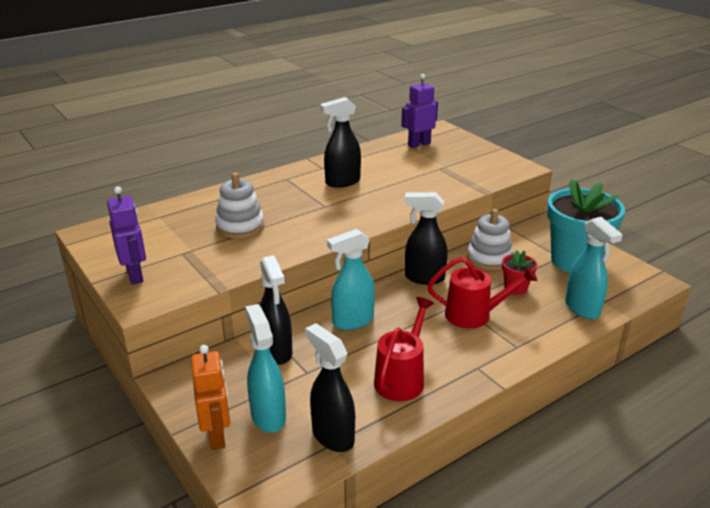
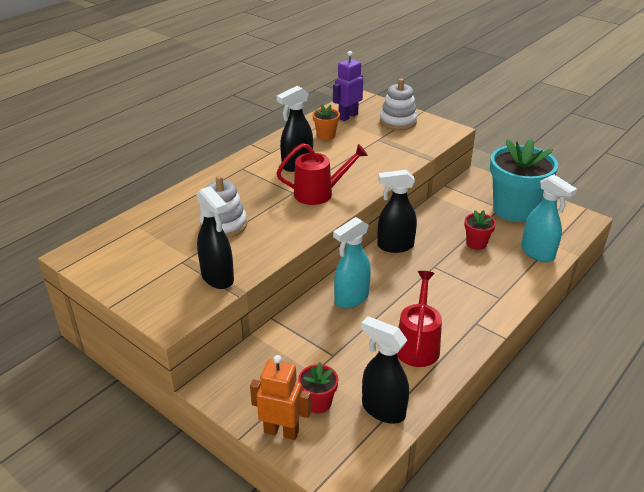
camera: 15 degrees left, 5 degrees up
(135, 275) = (148, 292): purple robot -> none
(217, 436) = (281, 431): orange robot -> orange robot turned 45 degrees counterclockwise
(268, 416) = (318, 403): turquoise spray bottle -> red flower pot
(276, 352) = (297, 341): black spray bottle -> black spray bottle (218, 278)
(386, 159) = (326, 136): none -> orange flower pot
(475, 315) = (453, 274): red watering can -> red watering can (319, 193)
(489, 258) = (442, 218): white stacking toy -> white stacking toy (398, 121)

